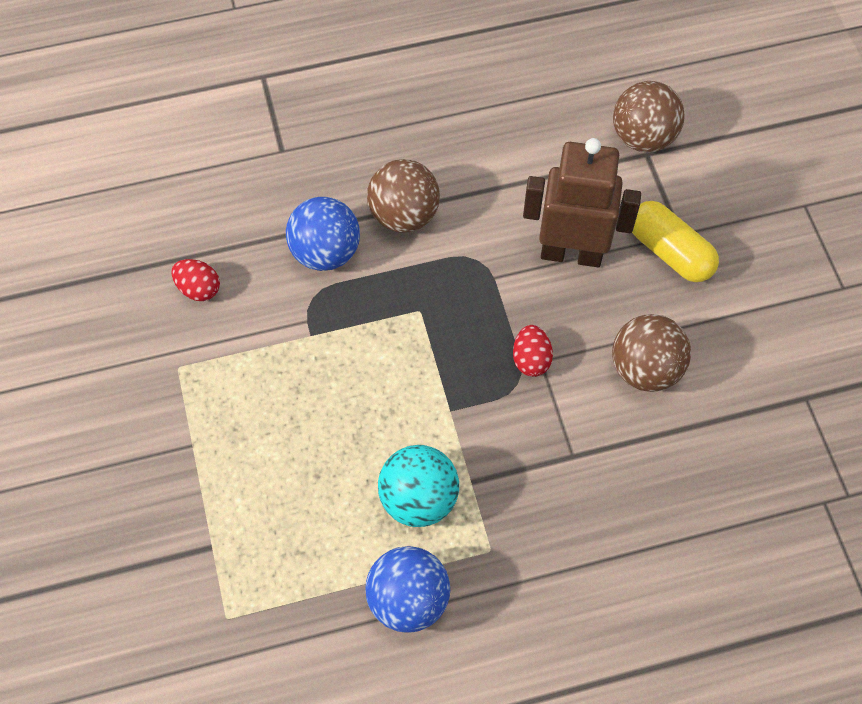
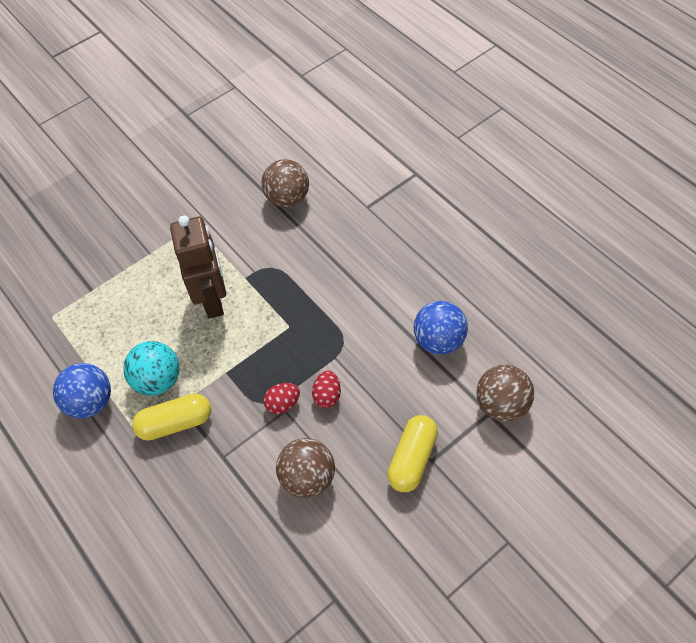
camera: 70 degrees right, 5 degrees down
(198, 289) = (250, 211): red egg -> red egg (327, 395)
(325, 252) = (306, 260): blue ball -> blue ball (439, 341)
(404, 215) = (355, 288): brown ball -> brown ball (288, 198)
(497, 497) = (175, 423): none -> yellow capsule
(571, 253) = (377, 396): brown robot -> brown robot (213, 300)

